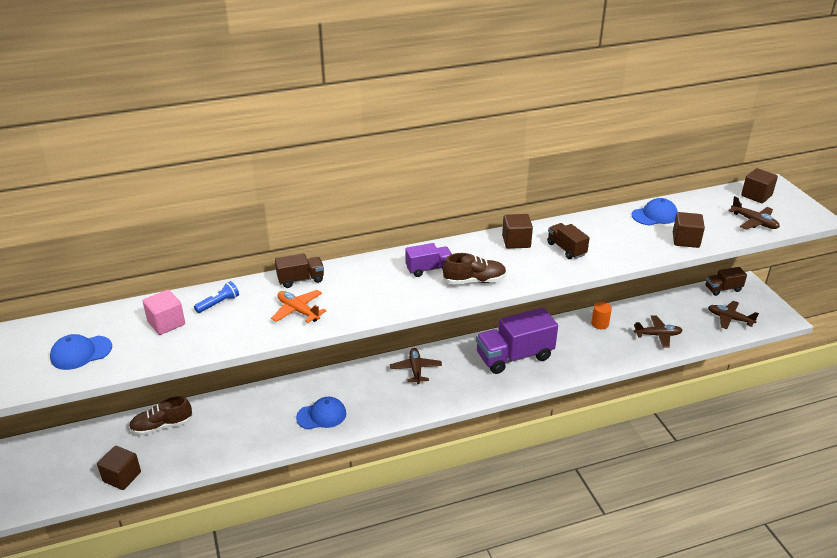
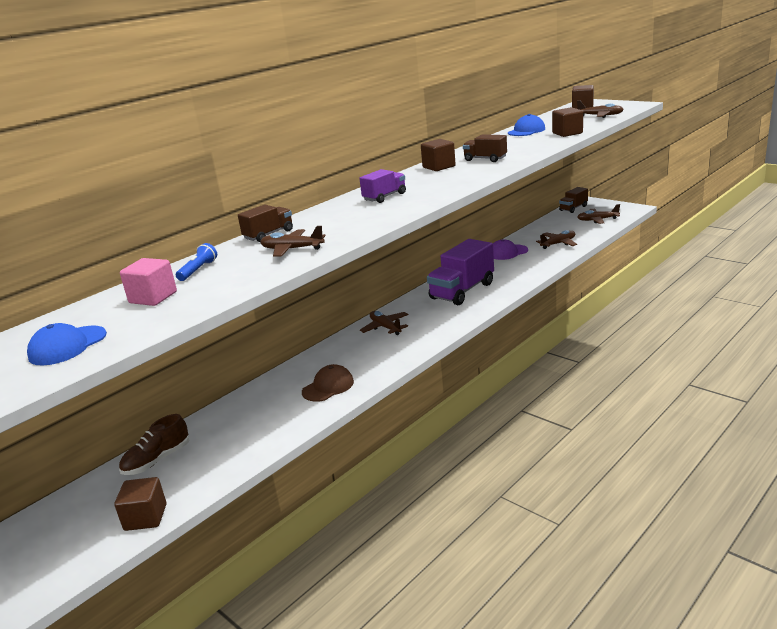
camera: 25 degrees left, 10 degrees down
(298, 311) = (292, 249): orange plane -> brown plane
(321, 415) = (328, 387): blue cap -> brown cap
(474, 281) = (434, 190): brown shoe -> none
(600, 324) = (507, 252): orange cylinder -> purple cap

